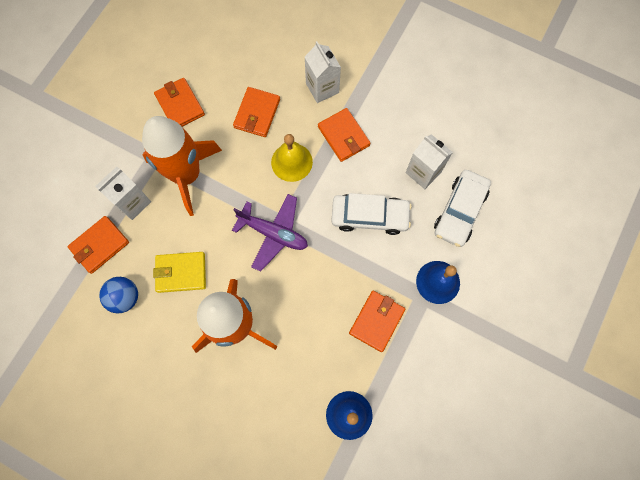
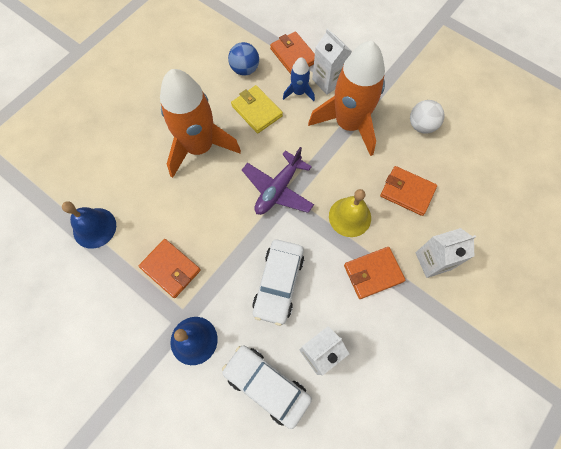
camera: 100 degrees right, 5 degrees down
(151, 231) = (299, 92): none -> blue rocket
(180, 105) = (421, 126): orange wallet -> white ball
(181, 273) = (257, 111): yellow wallet -> yellow wallet turned 45 degrees counterclockwise

